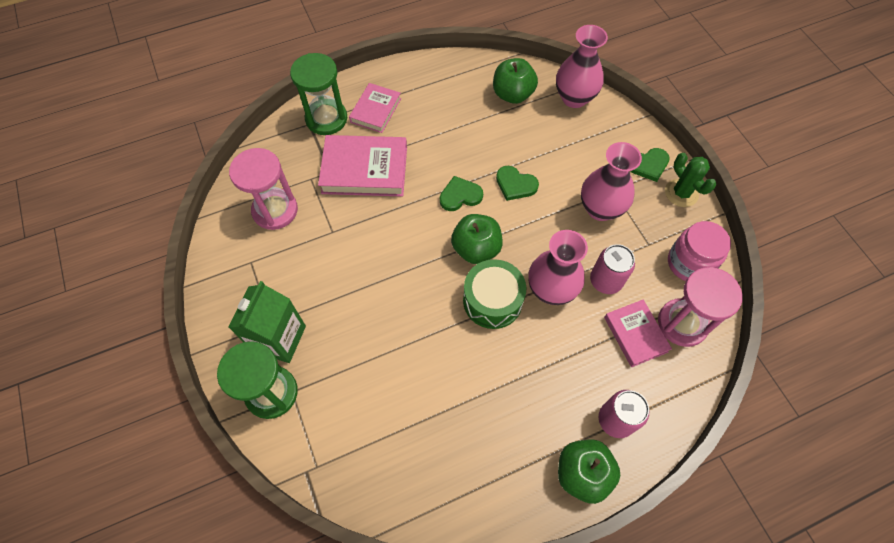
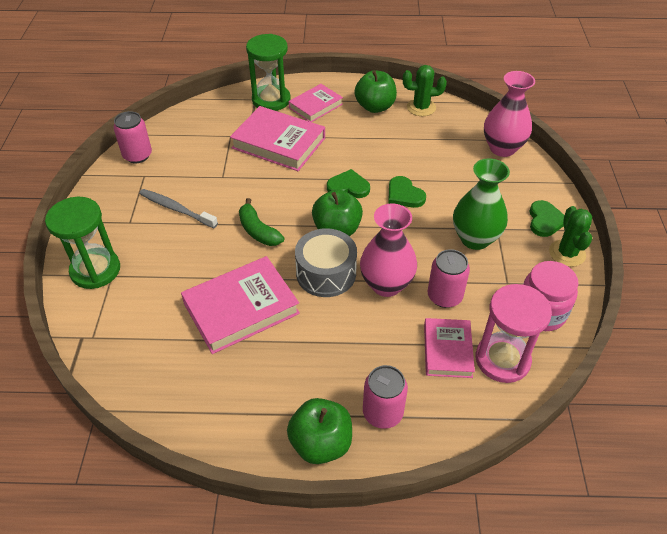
camera: 25 degrees right, 15 degrees down
(228, 240) = (137, 155): none -> pink can
(275, 210) = (187, 148): pink hourglass -> none
(279, 338) = (128, 235): green carton -> none
(309, 288) = (176, 209): none -> grey toothbrush
(404, 280) = (258, 231): none -> green banana
(438, 372) = (241, 308): none -> pink book
(477, 76) = (421, 107): none -> green cactus
(492, 301) = (326, 273): green drum -> grey drum
(512, 94) = (445, 129): green apple -> green apple (375, 107)
(600, 209) = (475, 239): pink vase -> green vase
(648, 165) = (545, 220): green heart -> green heart turned 90 degrees counterclockwise

